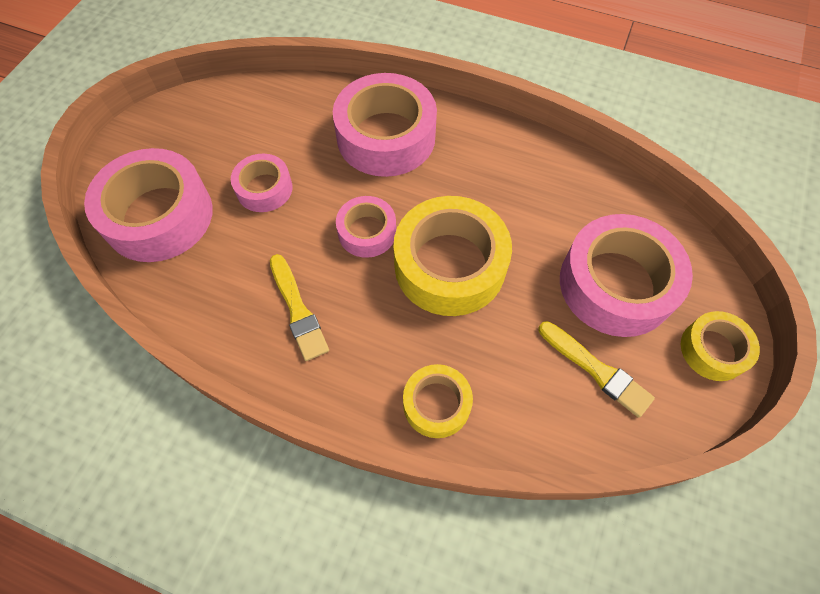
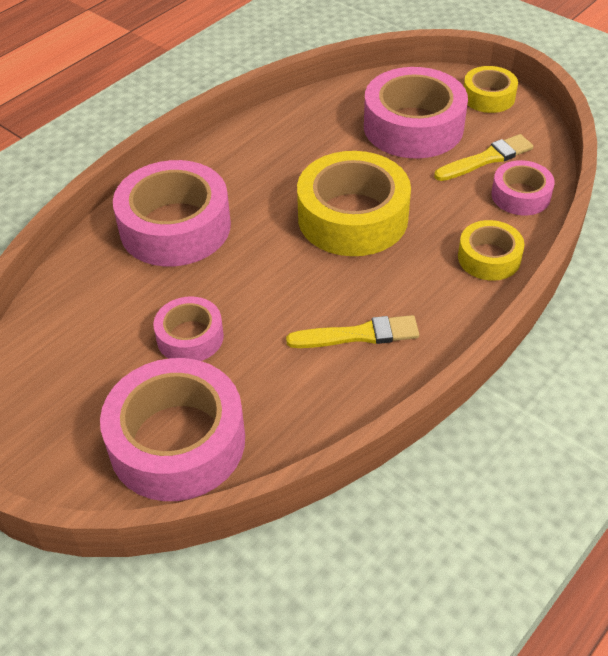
camera: 70 degrees left, 15 degrees down
(367, 232) = (288, 265): pink tape -> pink tape (520, 195)

